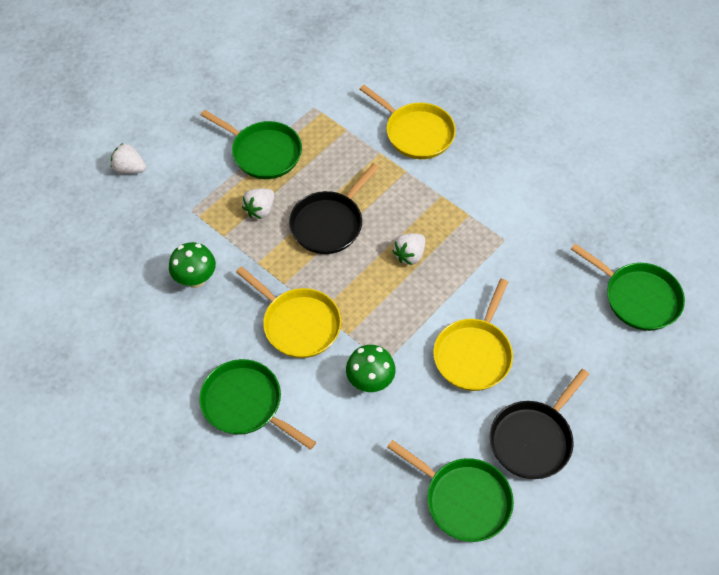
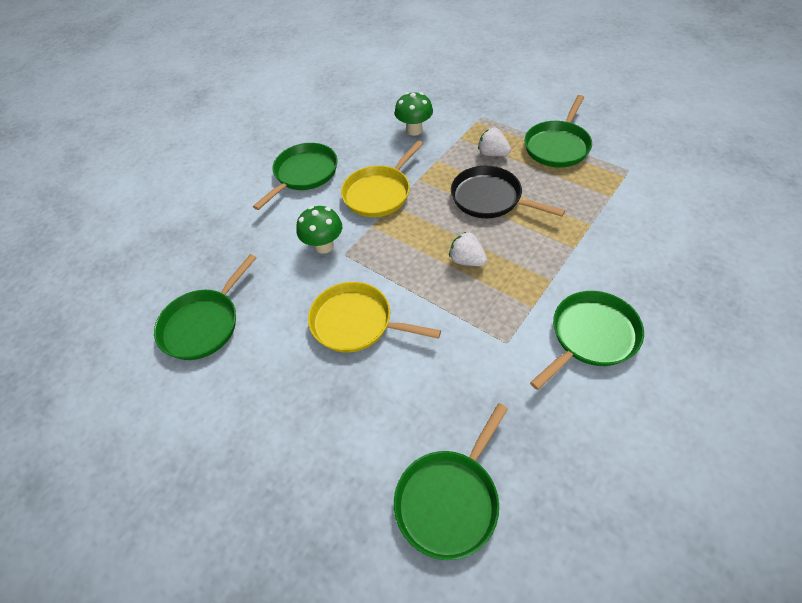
camera: 90 degrees right, 5 degrees down
(129, 168) = (512, 80): white strawberry -> none
(416, 133) = (631, 251): yellow pan -> none
(502, 181) = (591, 336): none -> green pan
(533, 439) = (258, 380): black pan -> none

